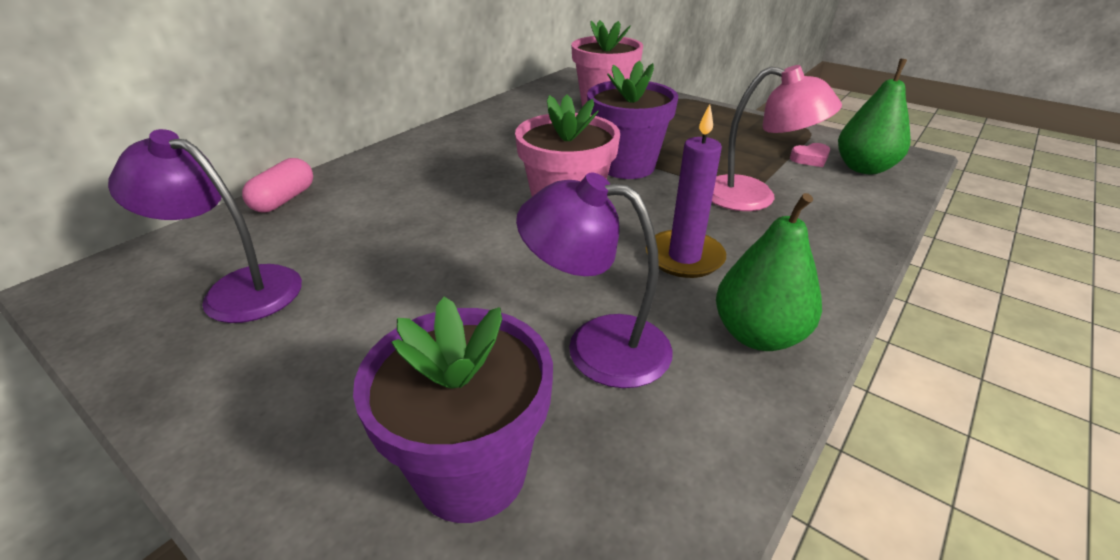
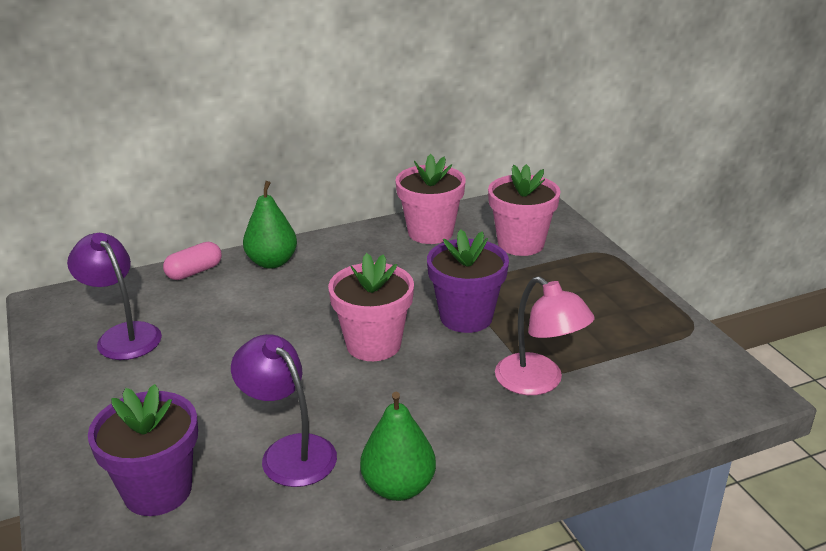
camera: 30 degrees right, 5 degrees down
(515, 114) = (430, 232): none -> pink flower pot
(684, 257) = (416, 413): purple candle -> none
(810, 159) = (646, 362): pink heart -> none
(864, 168) = (686, 388): green pear -> green pear (272, 262)

